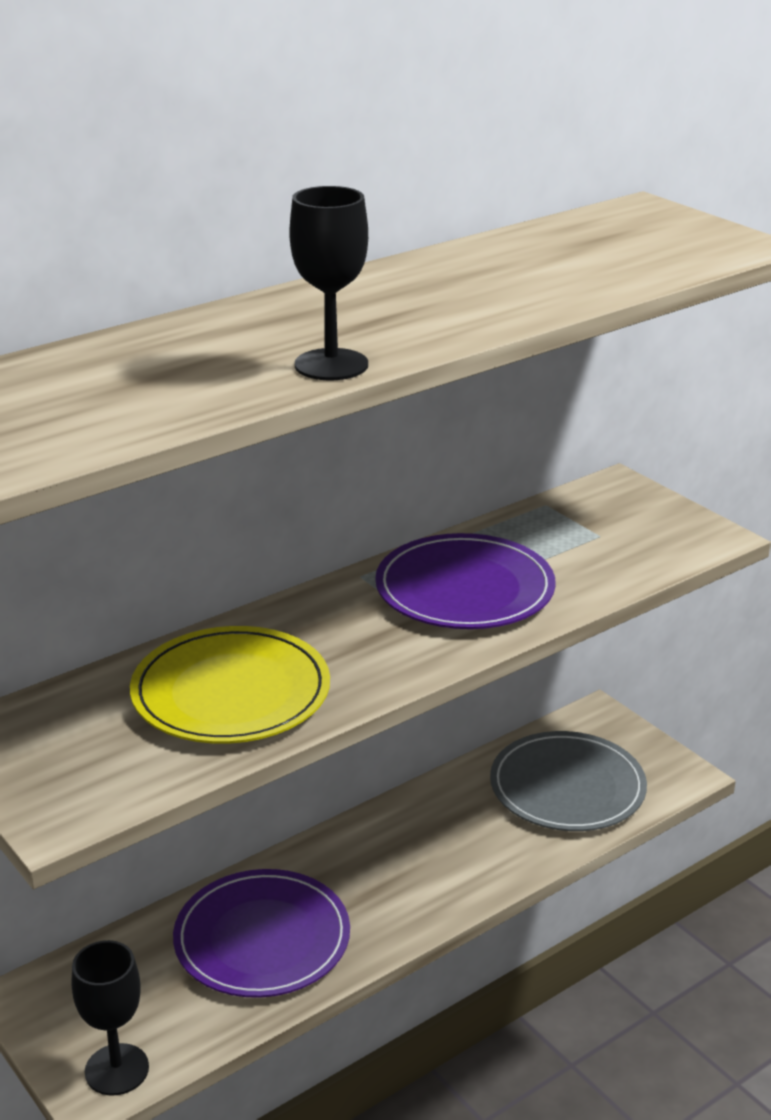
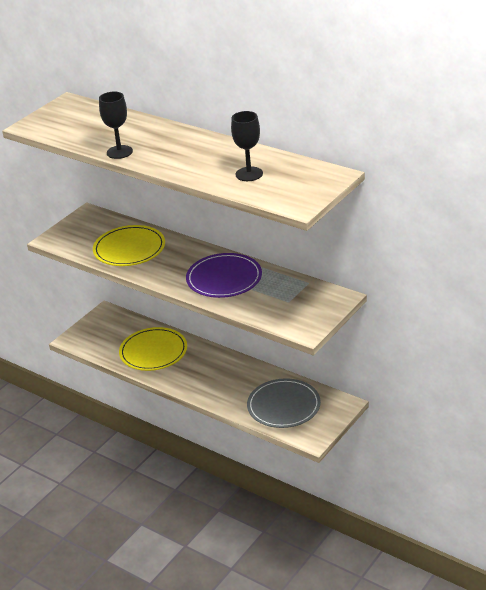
camera: 75 degrees right, 5 degrees up
(117, 1069) = (81, 341): black goblet -> black goblet (249, 174)
(262, 938) = (153, 352): purple plate -> yellow plate

